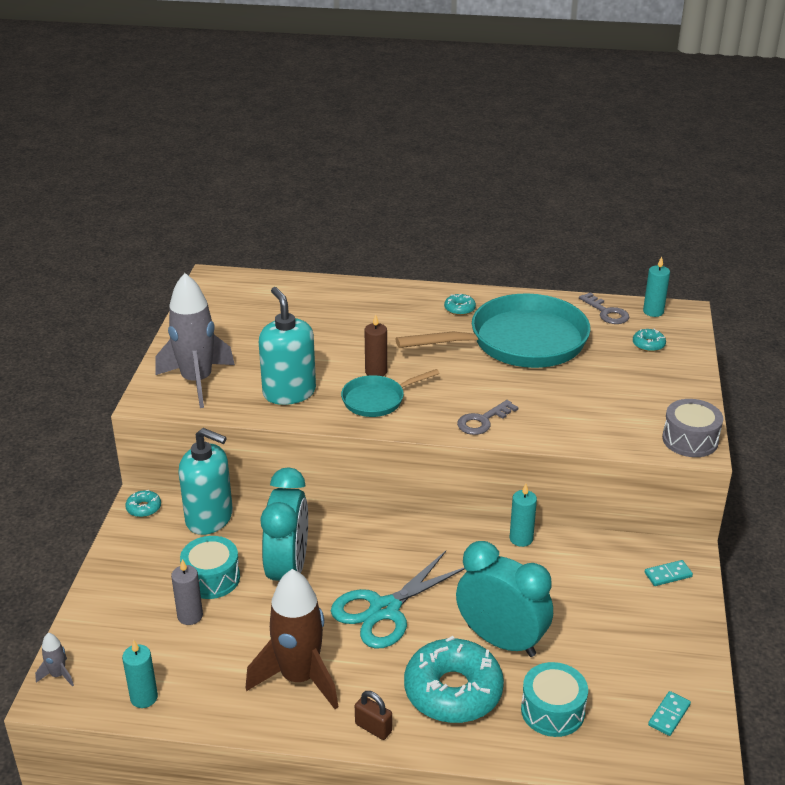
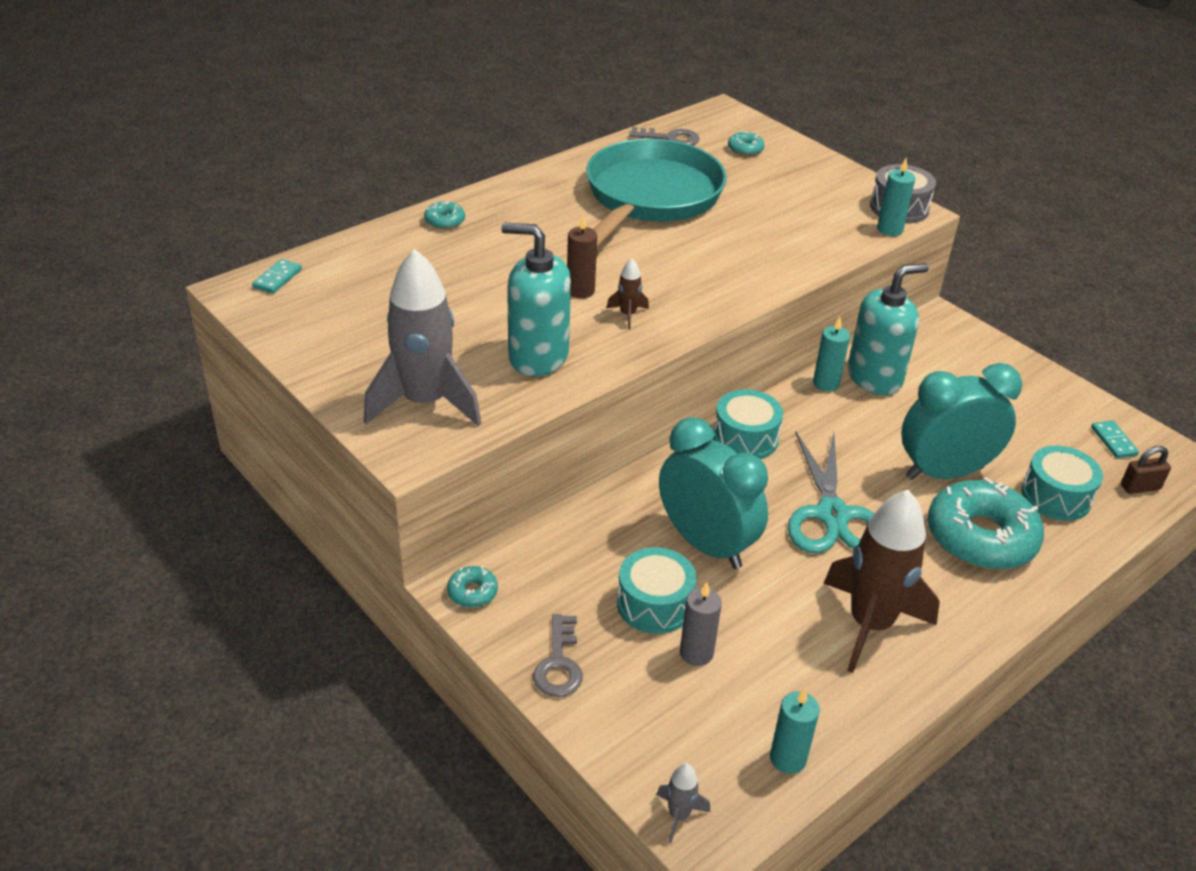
camera: 50 degrees left, 5 degrees up
(209, 518) = (555, 552): turquoise soap dispenser -> turquoise soap dispenser (874, 377)
(373, 728) = (983, 614): brown padlock -> brown padlock (1140, 487)
(377, 400) = (628, 315): turquoise pan -> brown rocket
(411, 534) = (745, 438): none -> turquoise drum
(459, 309) = (548, 195): turquoise donut -> turquoise donut (445, 221)
(482, 421) = (742, 280): grey key -> grey key (559, 664)
(653, 311) = (702, 121): turquoise candle -> turquoise candle (889, 229)
(668, 575) = (954, 342): turquoise domino -> turquoise domino (277, 278)

